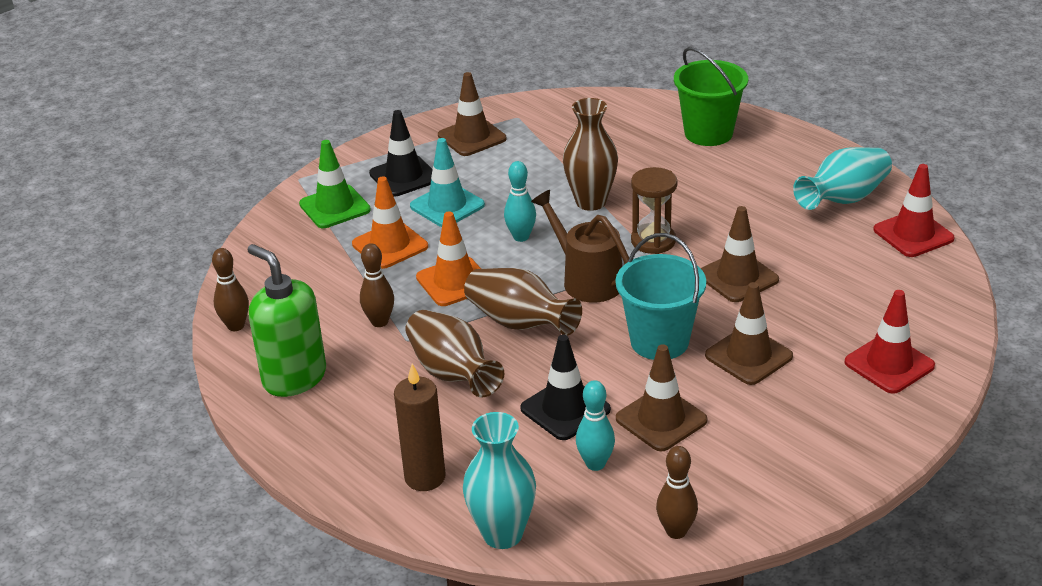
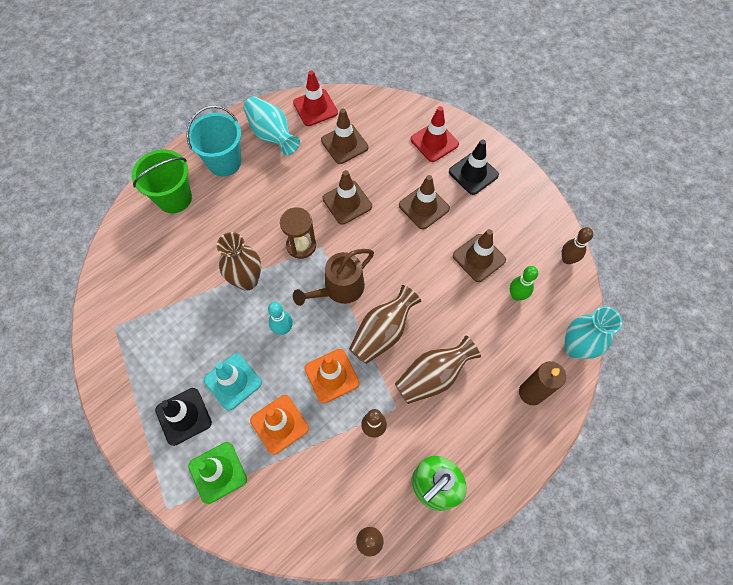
camera: 90 degrees left, 30 degrees up
(472, 137) = (136, 362): brown traffic cone -> brown traffic cone (344, 144)
(565, 409) = (469, 309): black traffic cone -> black traffic cone (473, 173)
(595, 464) = (516, 295): turquoise bowling pin -> green bowling pin
(659, 341) = (407, 252): turquoise bucket -> turquoise bucket (224, 162)

